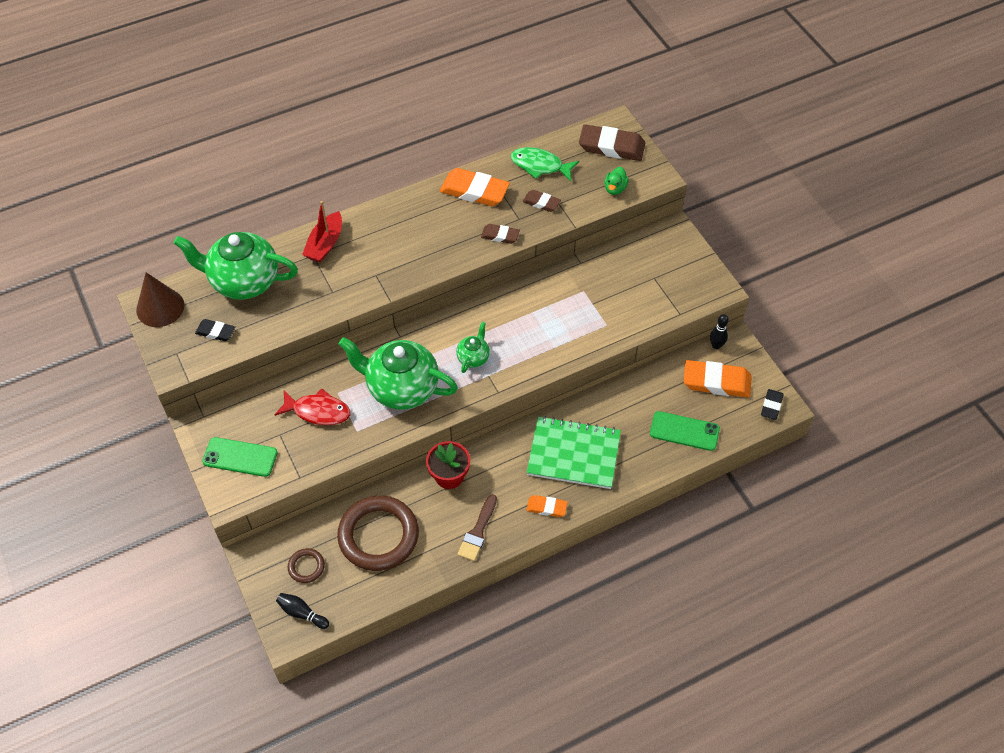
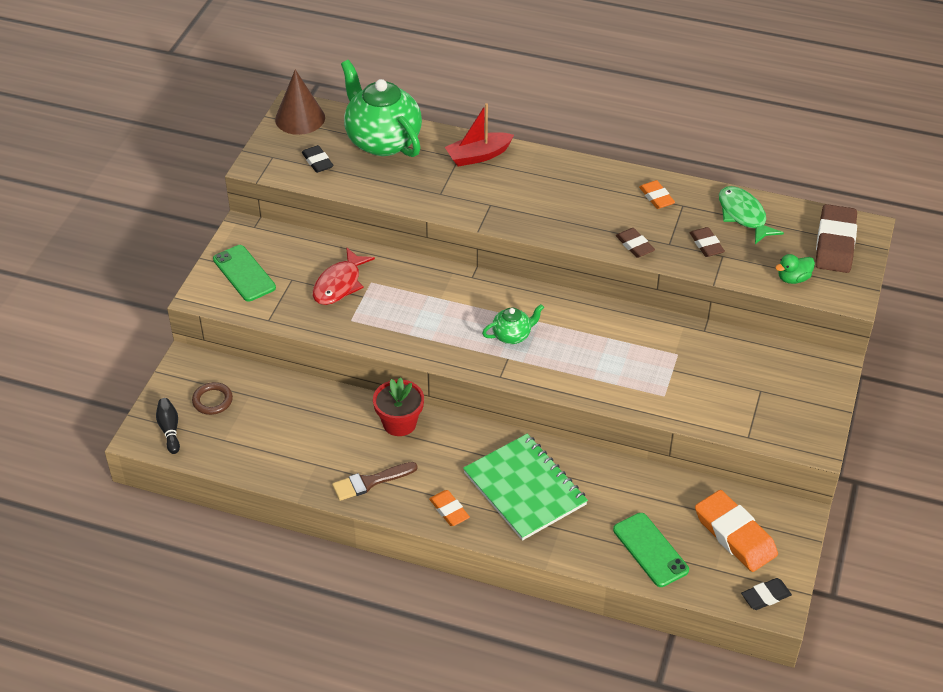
camera: 45 degrees right, 10 degrees down
(318, 411) = (339, 284): red fish -> red fish turned 60 degrees clockwise
(378, 536) = (291, 422): brown ring -> none
(401, 388) = (424, 315): green teapot -> none
(474, 191) = (656, 197): orange eraser -> orange eraser, size x0.54
(611, 146) = (835, 243): brown eraser -> brown eraser turned 45 degrees clockwise
(716, 345) = (774, 505): black bowling pin -> none

